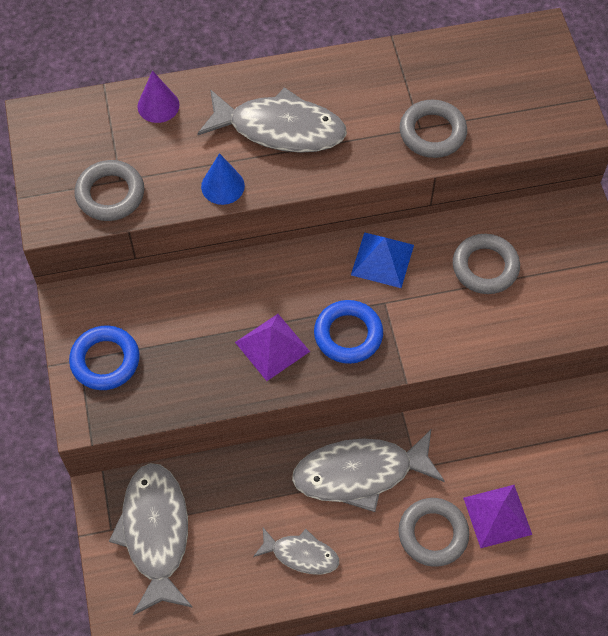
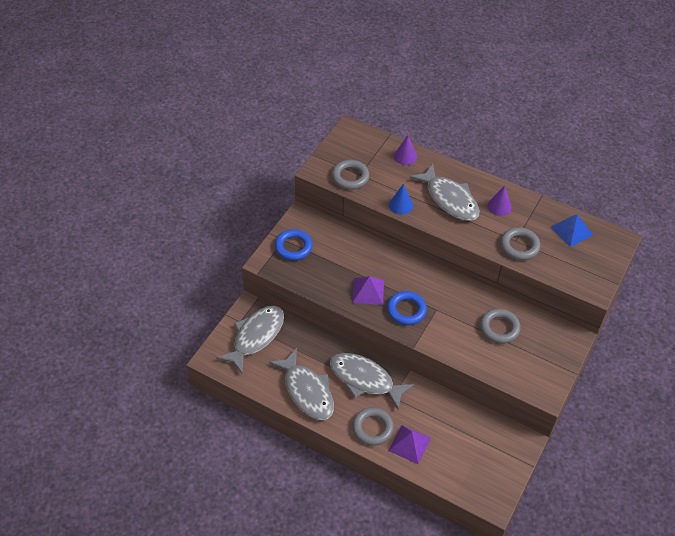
camera: 40 degrees right, 10 degrees down
(301, 554) = (307, 391): grey fish -> grey fish, size x1.81
(354, 92) = (499, 206): none -> purple cone
(382, 260) = (453, 292): blue pyramid -> blue pyramid (571, 231)

